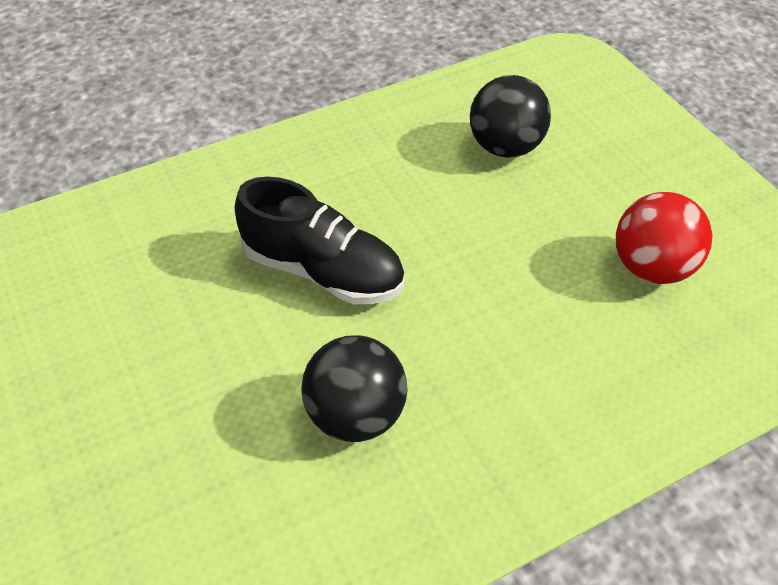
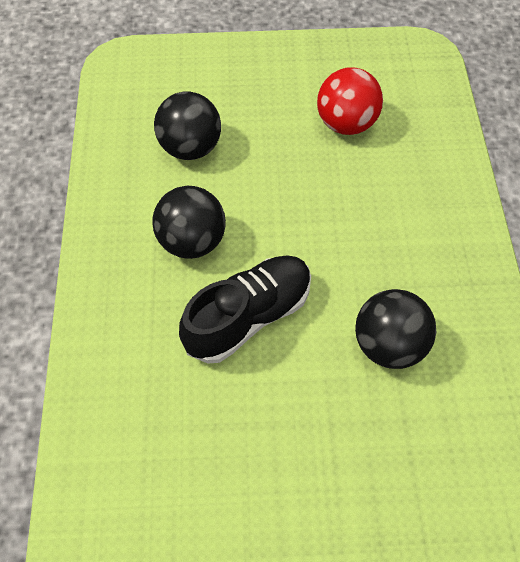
camera: 65 degrees left, 10 degrees up
(388, 192) = (192, 241): none -> black ball

